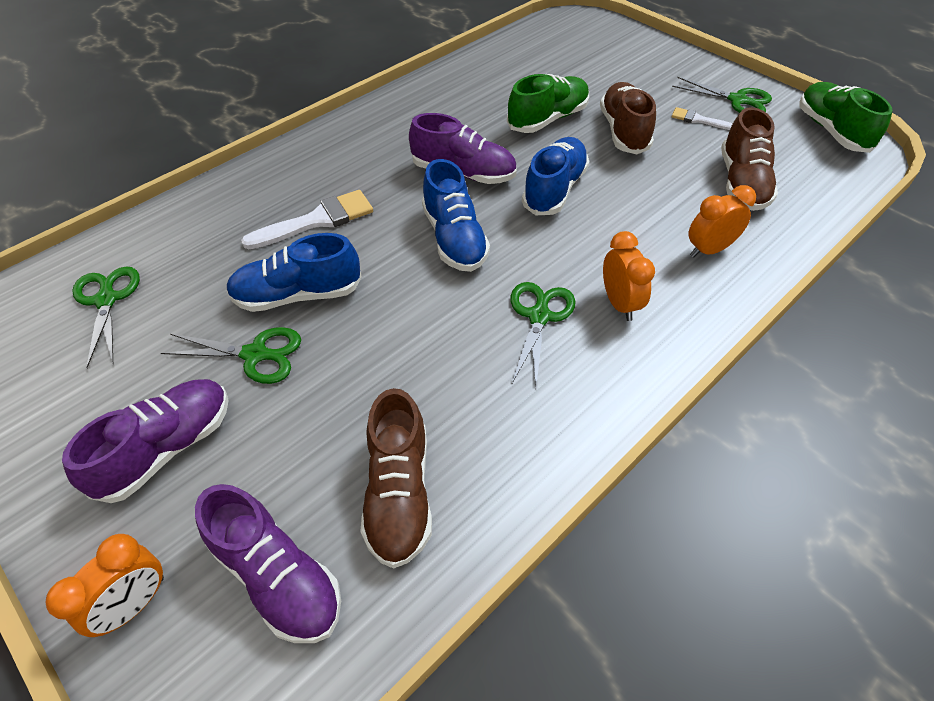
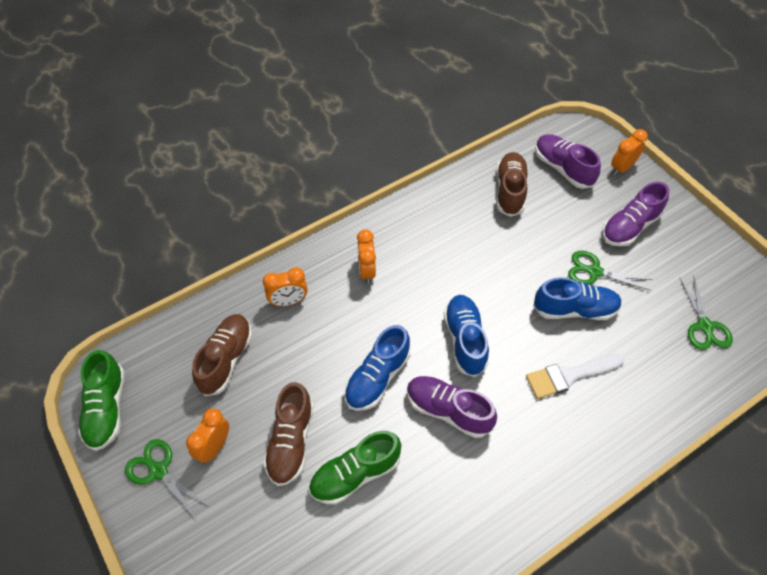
camera: 170 degrees left, 5 degrees up
(539, 316) = (419, 270): green scissors -> none
(698, 120) = (214, 447): white brush -> orange clock

